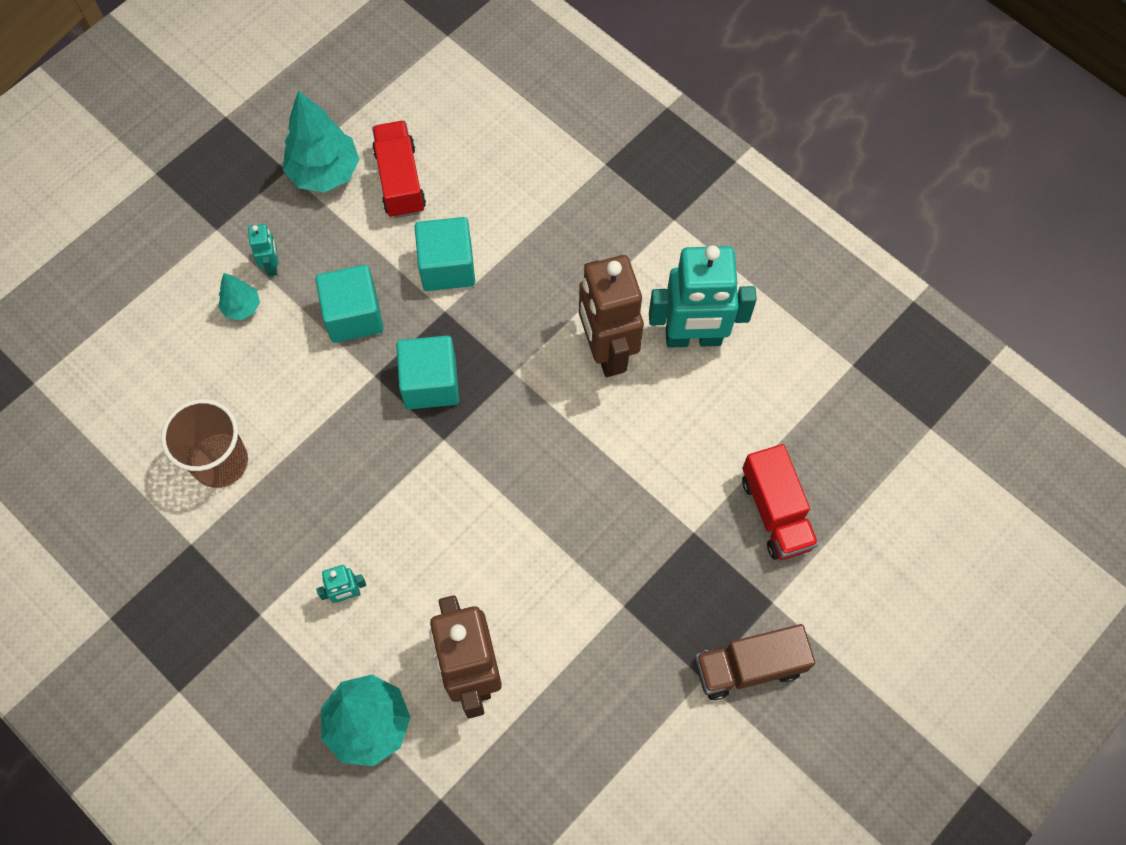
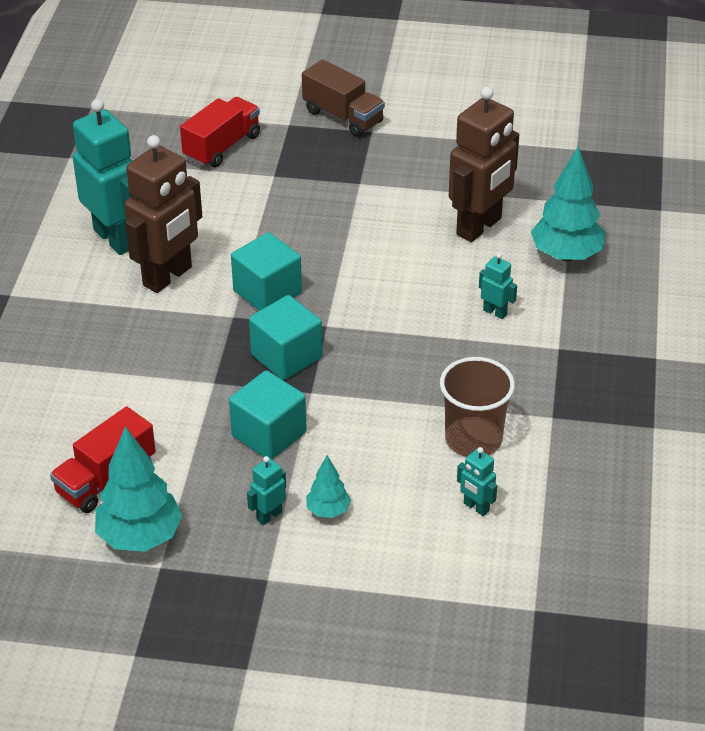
camera: 125 degrees left, 25 degrees down
(154, 412) = (476, 507): none -> turquoise robot
(447, 266) = (170, 402): turquoise cube -> turquoise cube (267, 292)

